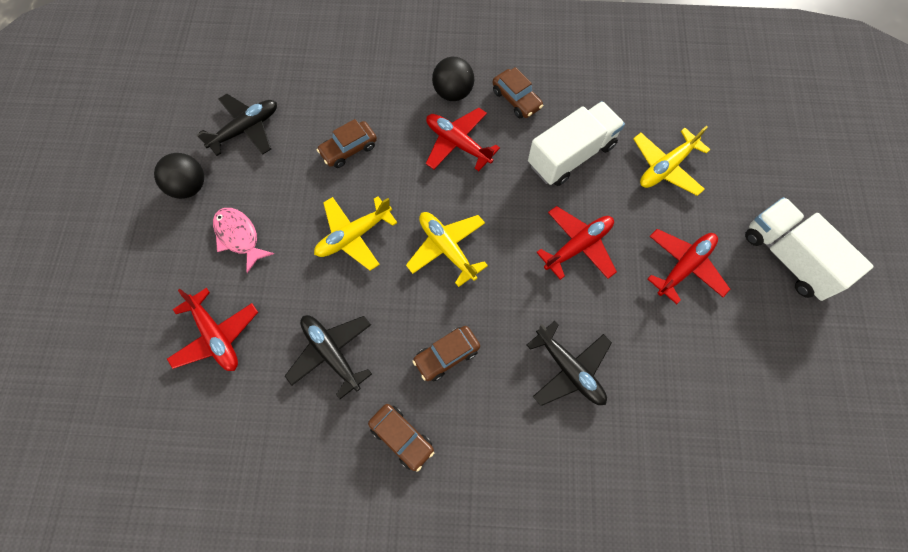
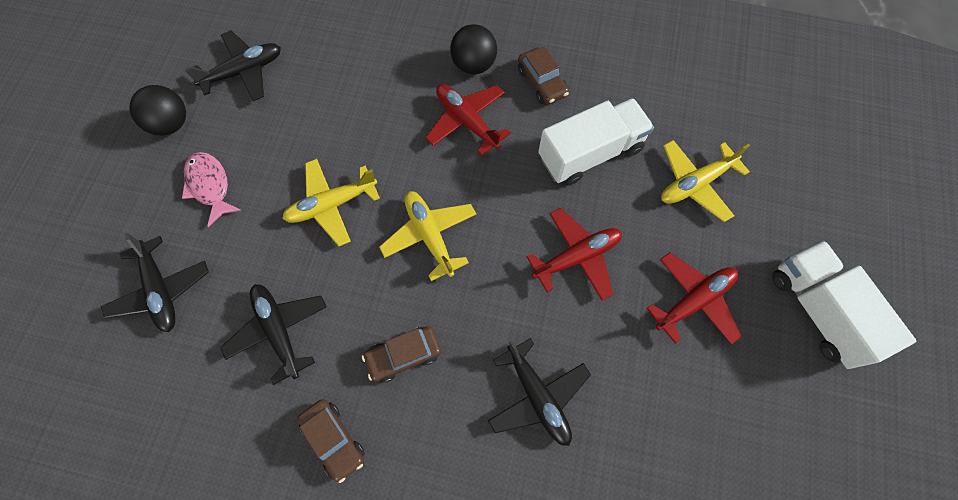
camera: 10 degrees right, 0 degrees up
(216, 336) = (161, 290): red plane -> black plane
(348, 149) = (347, 109): brown car -> none

